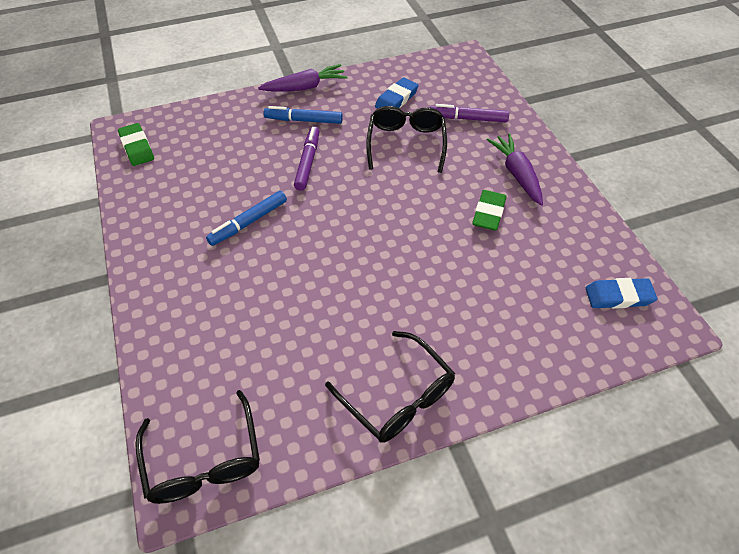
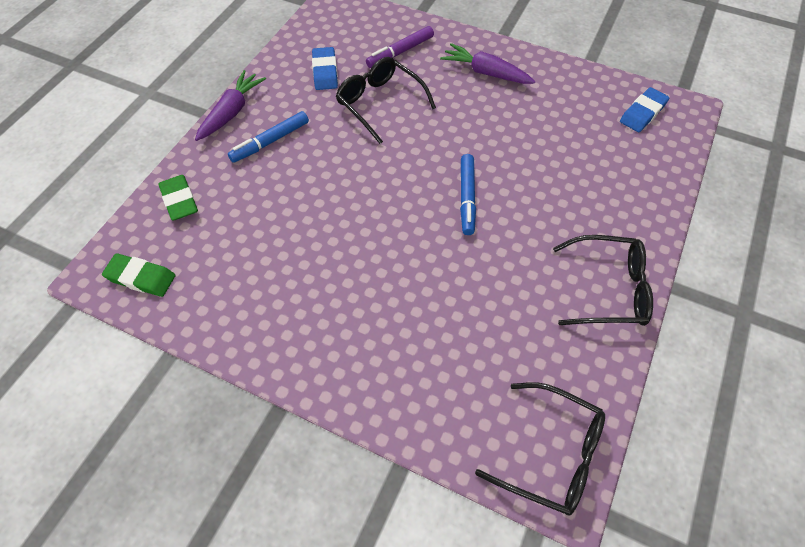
camera: 45 degrees left, 5 degrees up
(248, 222) = (341, 259): blue marker -> blue marker (467, 198)
(308, 162) = (322, 174): purple marker -> none
(488, 213) = (503, 115): green eraser -> green eraser (179, 200)

